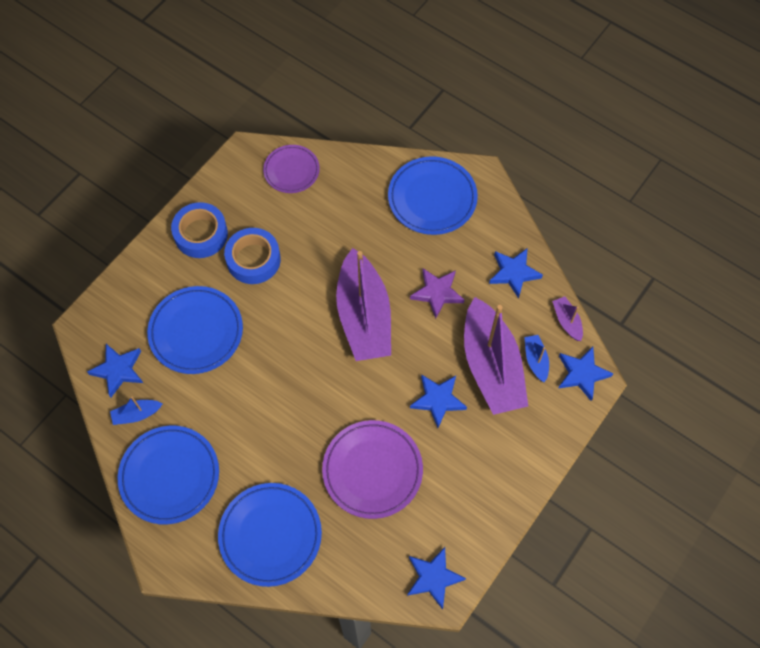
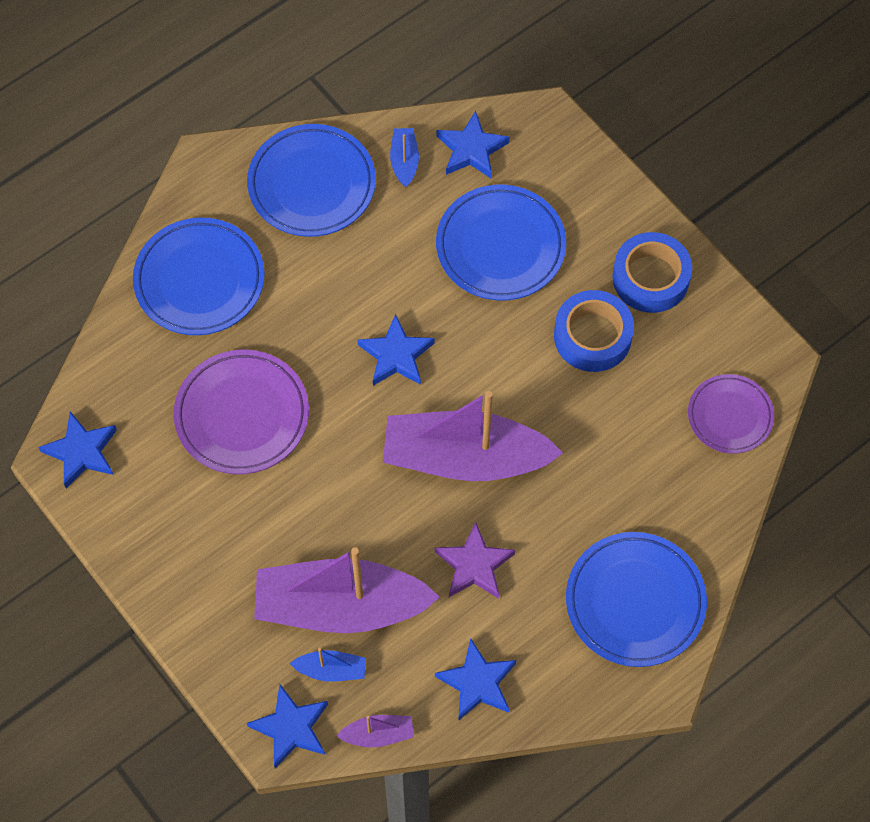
camera: 105 degrees right, 0 degrees up
(438, 400) = (312, 521): blue star -> blue star (396, 355)

